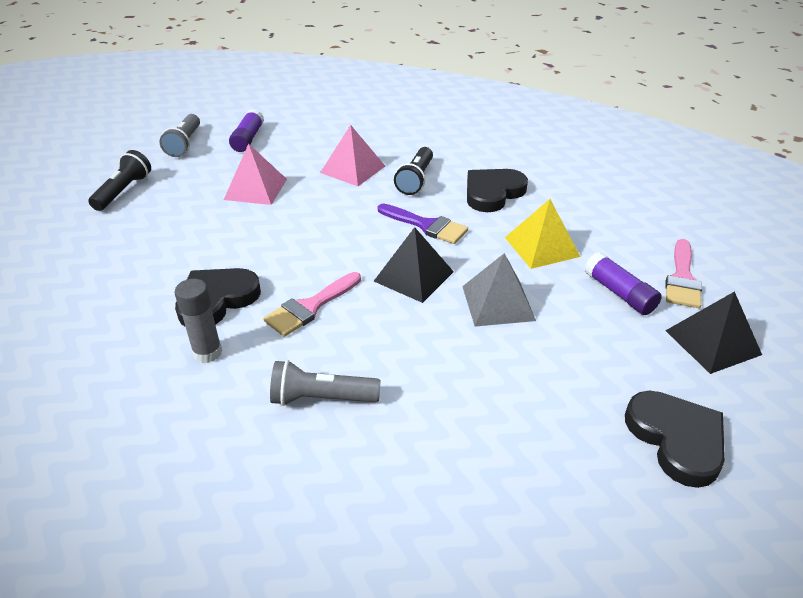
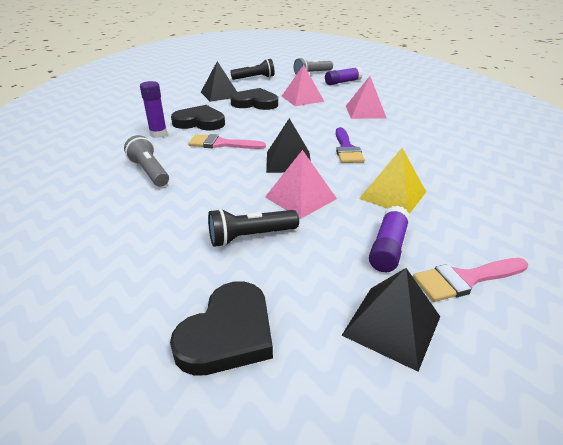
camera: 55 degrees right, 5 degrees down
(138, 244) = (220, 94): none -> black pyramid
(207, 353) = (158, 134): grey glue stick -> purple glue stick
(415, 180) = (389, 130): black flashlight -> black flashlight (250, 236)
(493, 193) = (425, 157): black heart -> black heart (255, 103)
(498, 303) = (300, 198): grey pyramid -> pink pyramid

